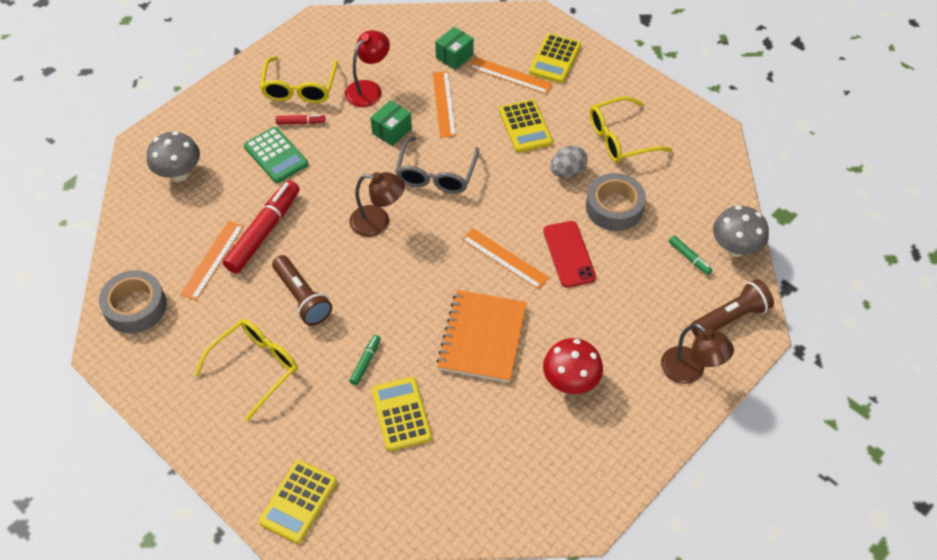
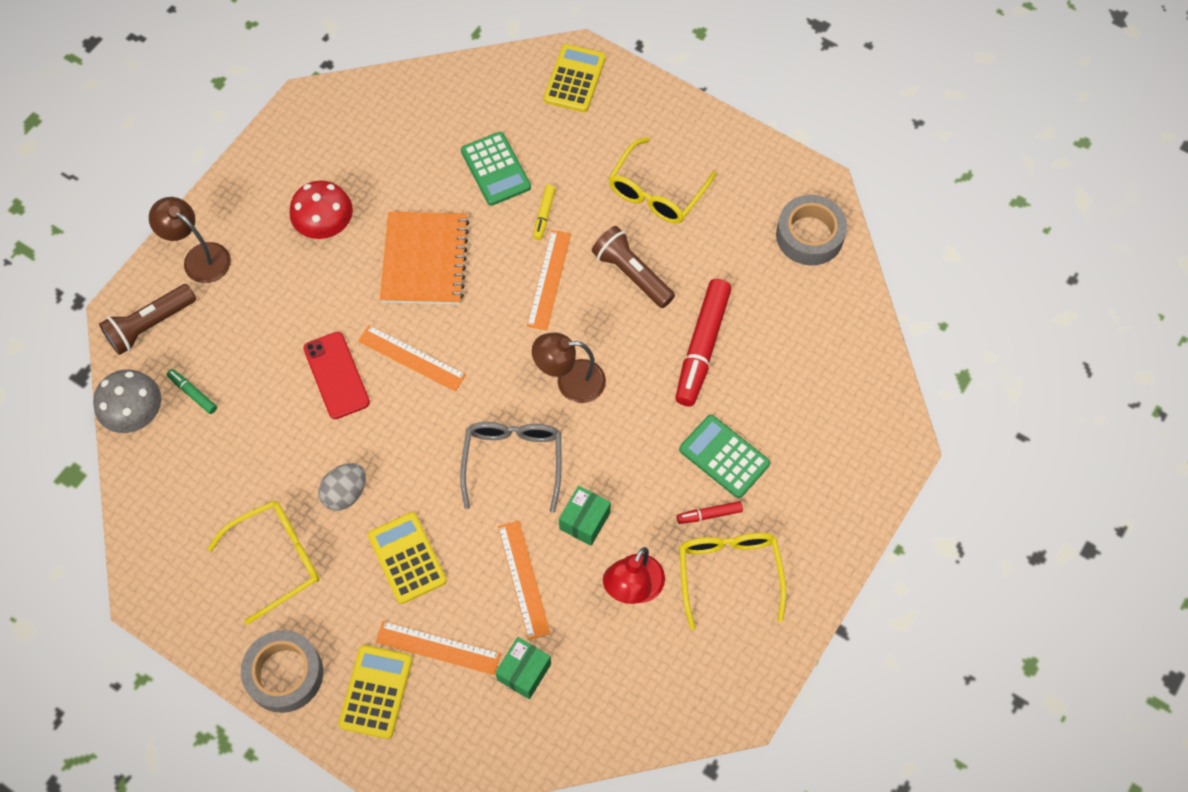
camera: 170 degrees right, 10 degrees up
(179, 174) = (835, 410): grey mushroom -> none
(213, 260) = (748, 303): orange ruler -> orange ruler (548, 279)
(365, 362) = (544, 215): green marker -> yellow marker
(401, 414) = (495, 169): yellow calculator -> green calculator
(614, 207) = (284, 449): grey tape -> grey tape (284, 674)

